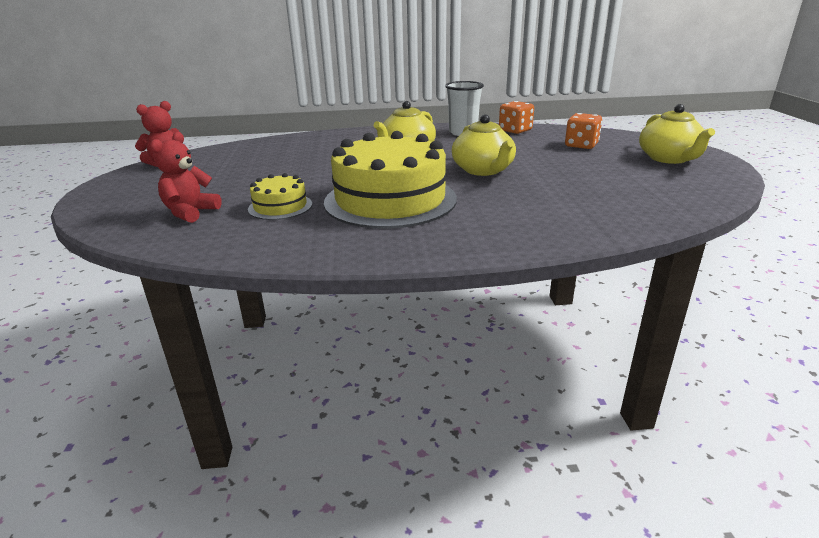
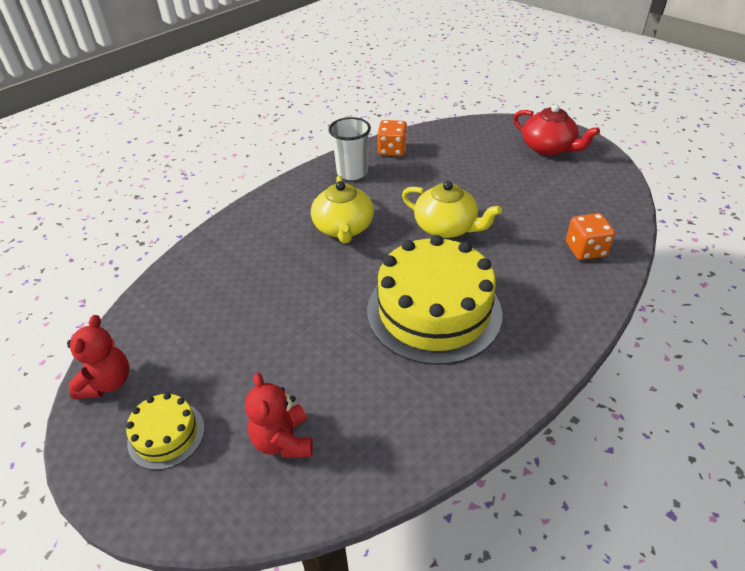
camera: 40 degrees left, 15 degrees up
(280, 206) = (356, 377): yellow cake -> yellow cake (166, 435)
(581, 145) = (471, 154): orange dice -> orange dice (585, 250)
(669, 158) = (548, 148): yellow teapot -> red teapot

